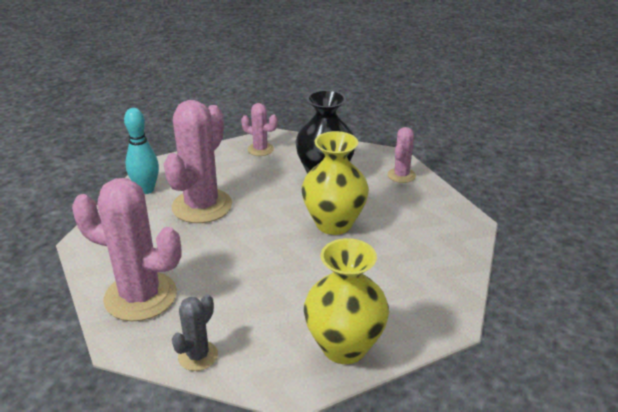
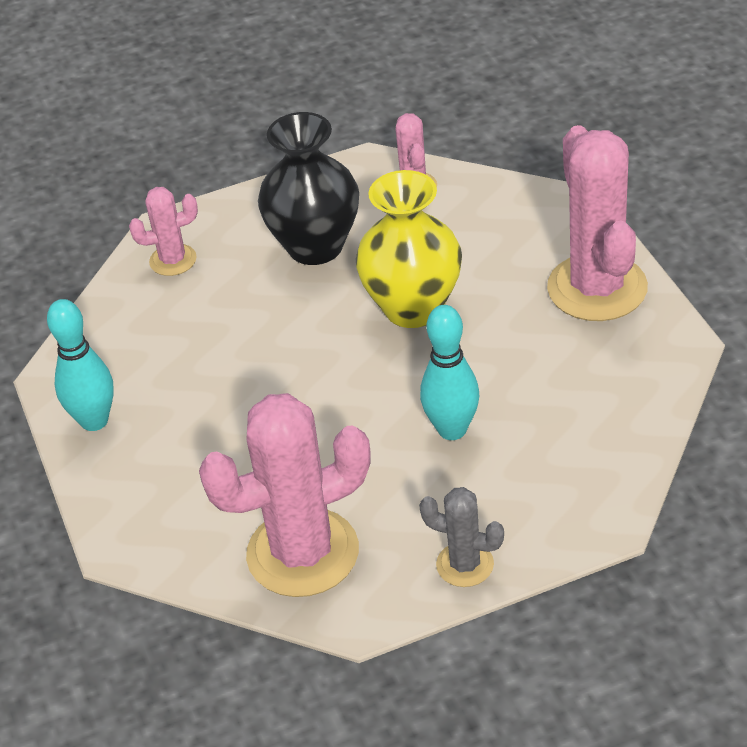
camera: 35 degrees left, 10 degrees up
(198, 356) = (465, 564): grey cactus -> grey cactus turned 60 degrees counterclockwise
(202, 206) = (210, 393): pink cactus -> pink cactus (597, 288)
(279, 287) = (452, 429): none -> turquoise bowling pin
(344, 346) = (603, 444): yellow vase -> none

